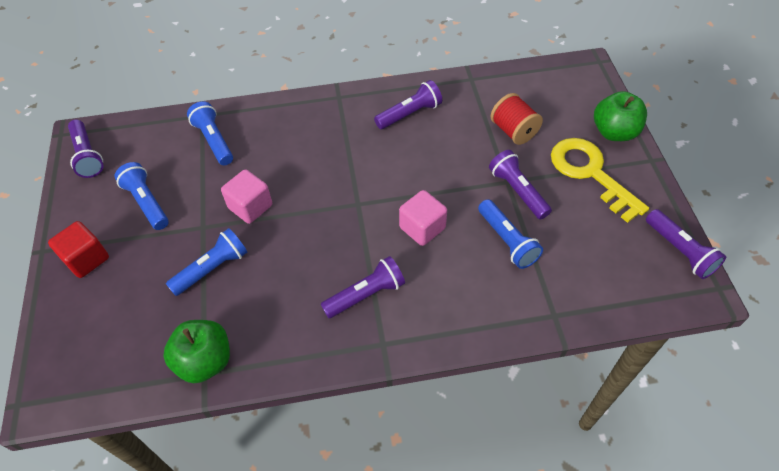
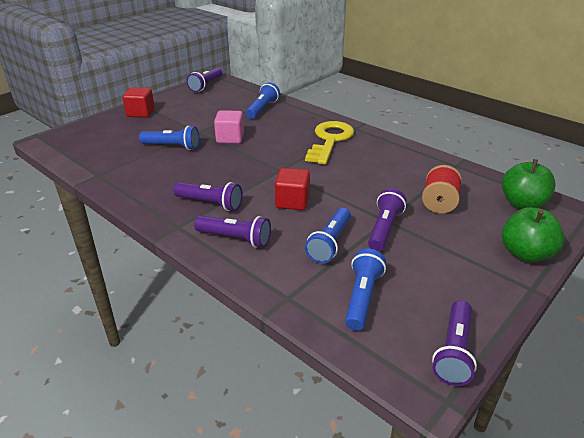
camera: 50 degrees right, 20 degrees down
(147, 203) = (195, 111): blue flashlight -> blue flashlight (362, 297)
(205, 361) = (106, 171): green apple -> green apple (522, 203)
(409, 114) = (382, 156): purple flashlight -> purple flashlight (235, 238)
(422, 228) = (292, 202): pink cube -> red cube
(590, 173) = (459, 258): yellow key -> yellow key (330, 140)

